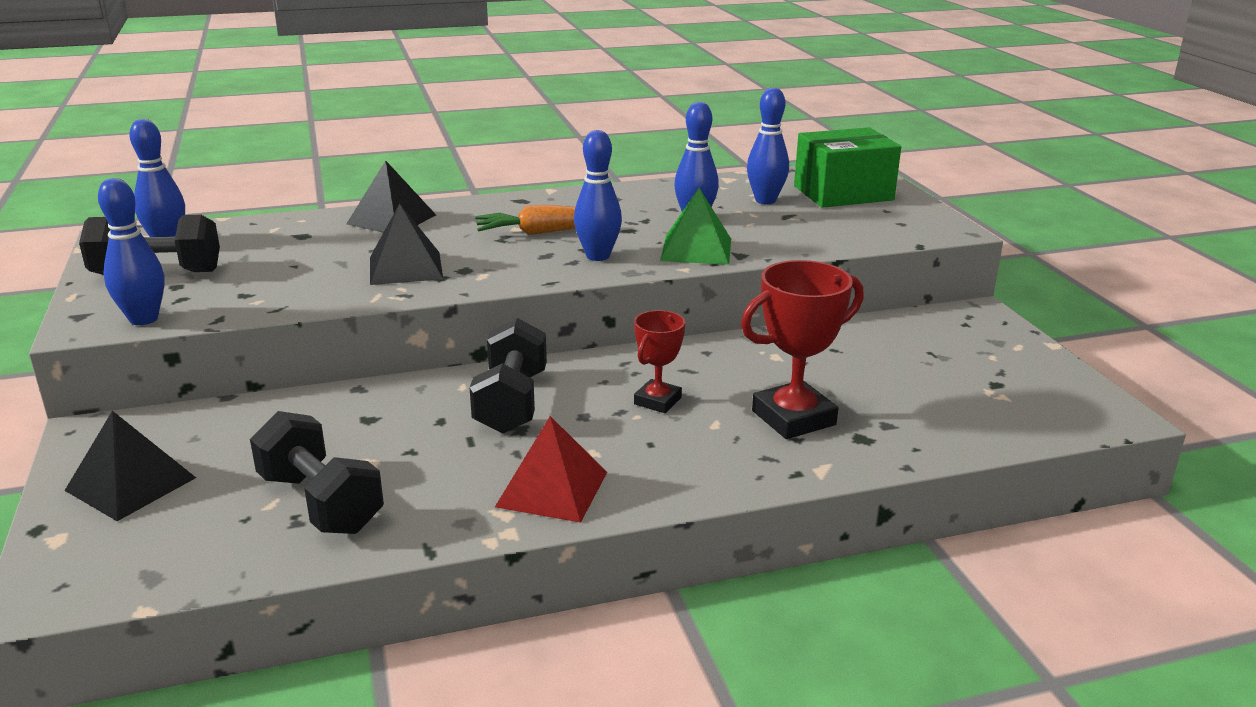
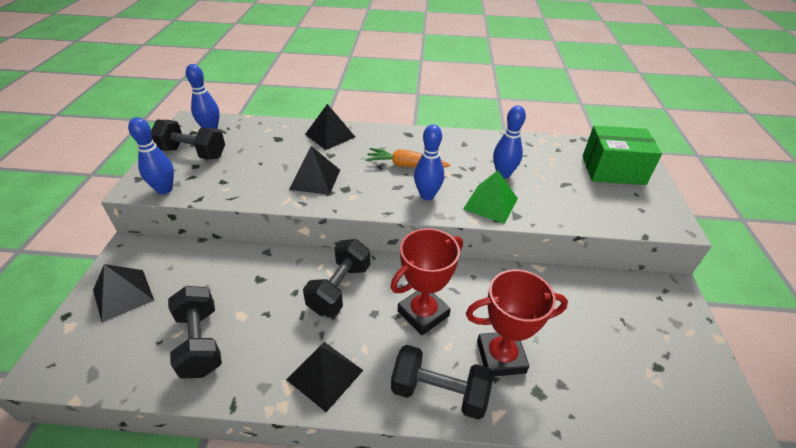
camera: 20 degrees right, 15 degrees up
(552, 489) = (324, 375): red pyramid -> black pyramid
(657, 401) = (423, 313): red trophy -> red trophy, size x1.67
(730, 467) = (439, 392): none -> black dumbbell
(765, 200) = (557, 166): blue bowling pin -> none

